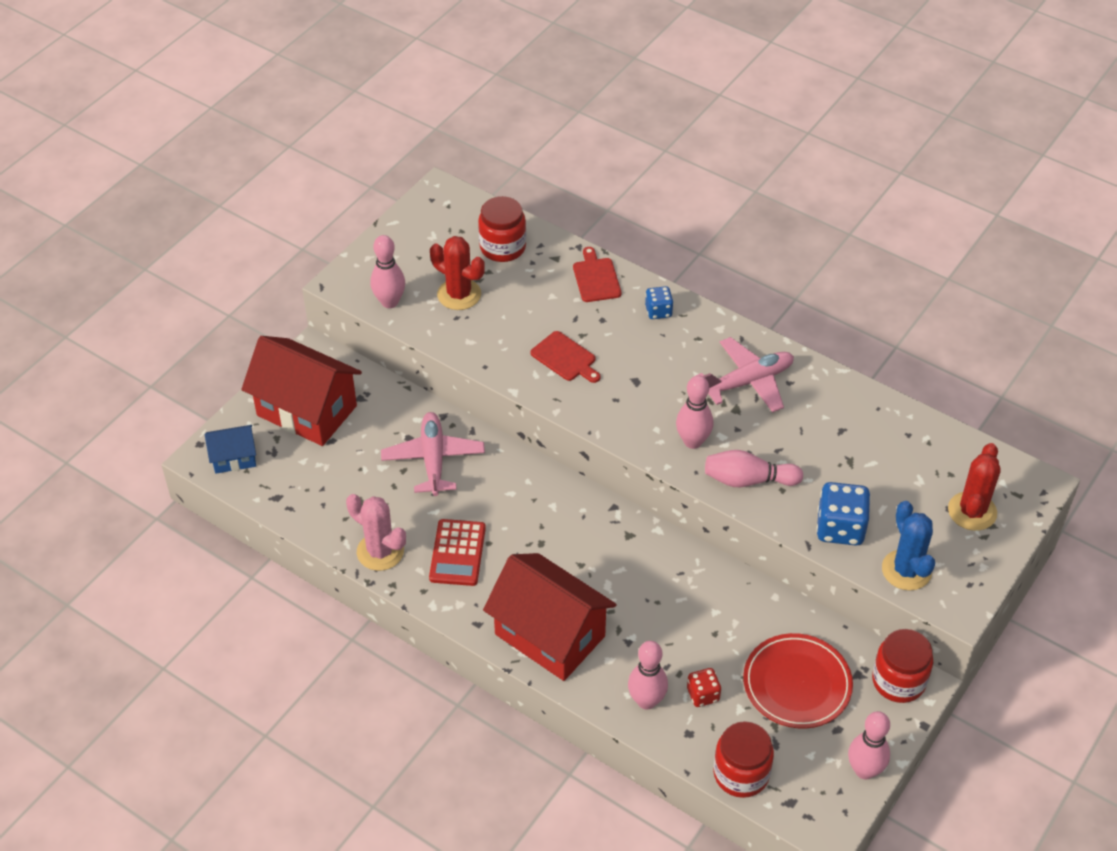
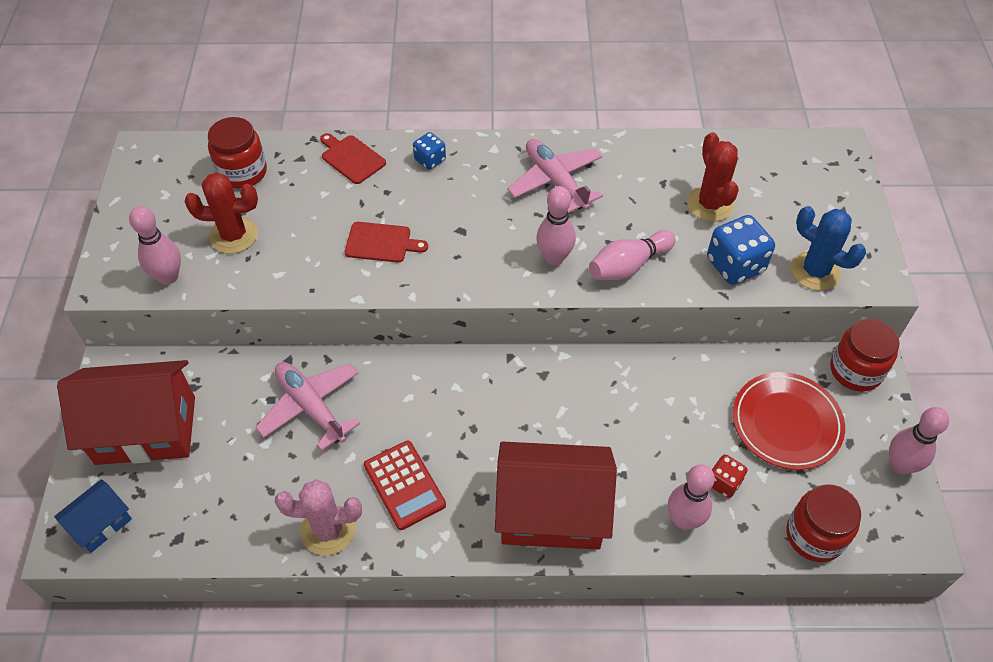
camera: 35 degrees left, 5 degrees up
(748, 382) = (555, 181): pink plane -> pink plane turned 60 degrees counterclockwise
(972, 511) = (816, 195): red cactus -> red cactus (710, 204)

